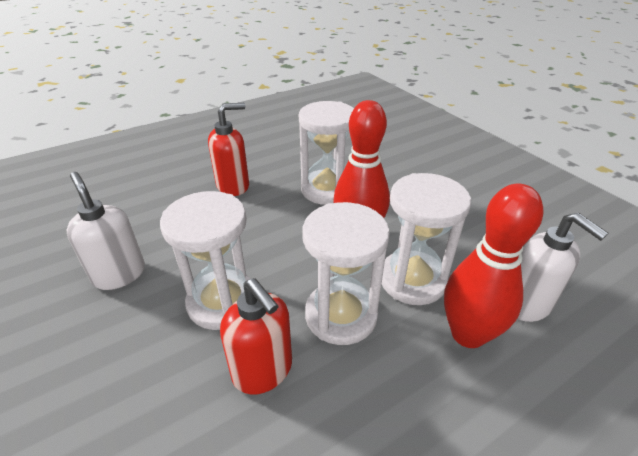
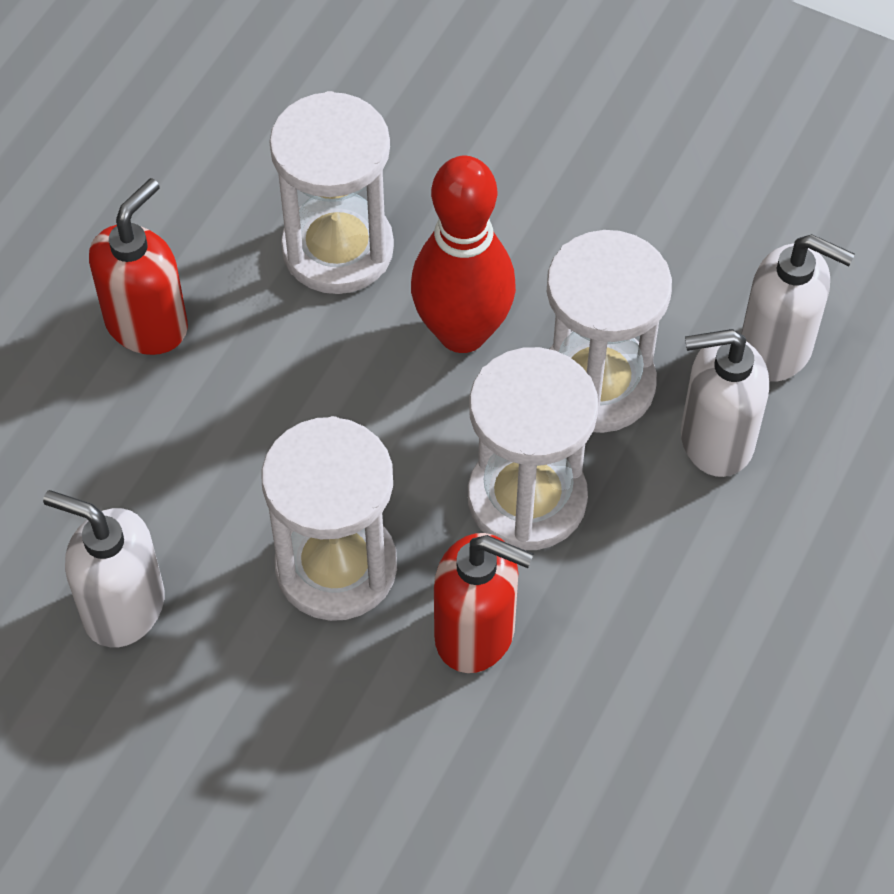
camera: 30 degrees left, 20 degrees up
(468, 334) = (715, 440): red bowling pin -> white soap dispenser

